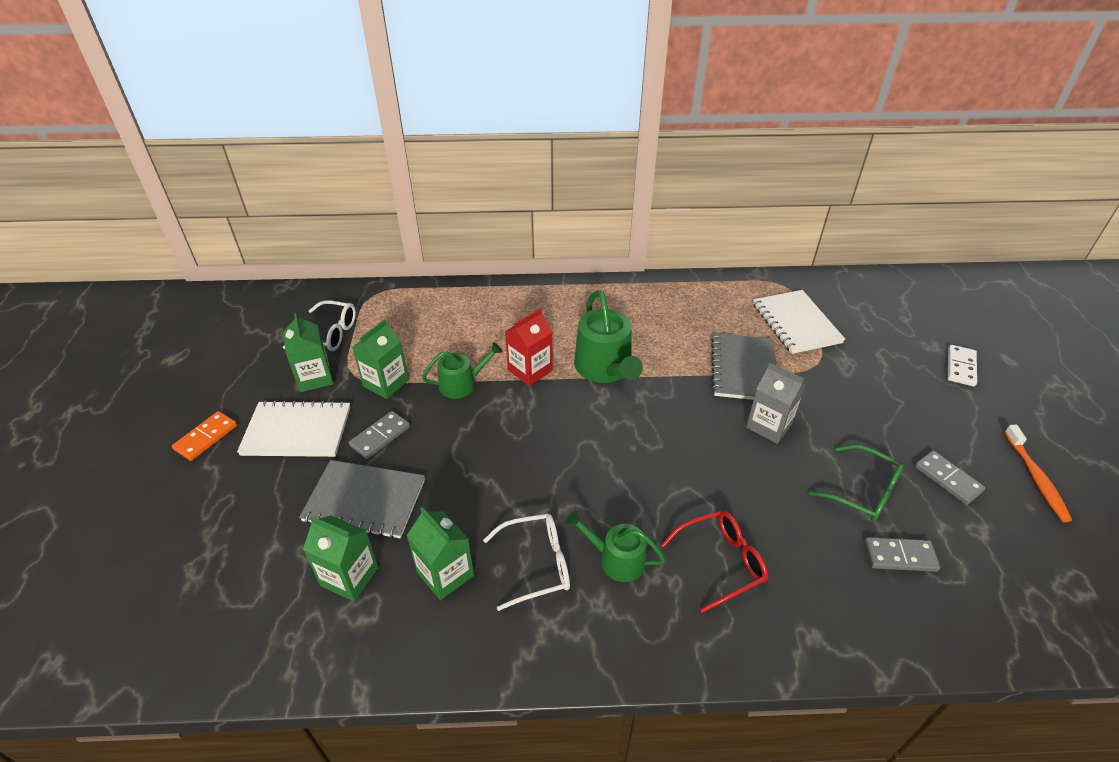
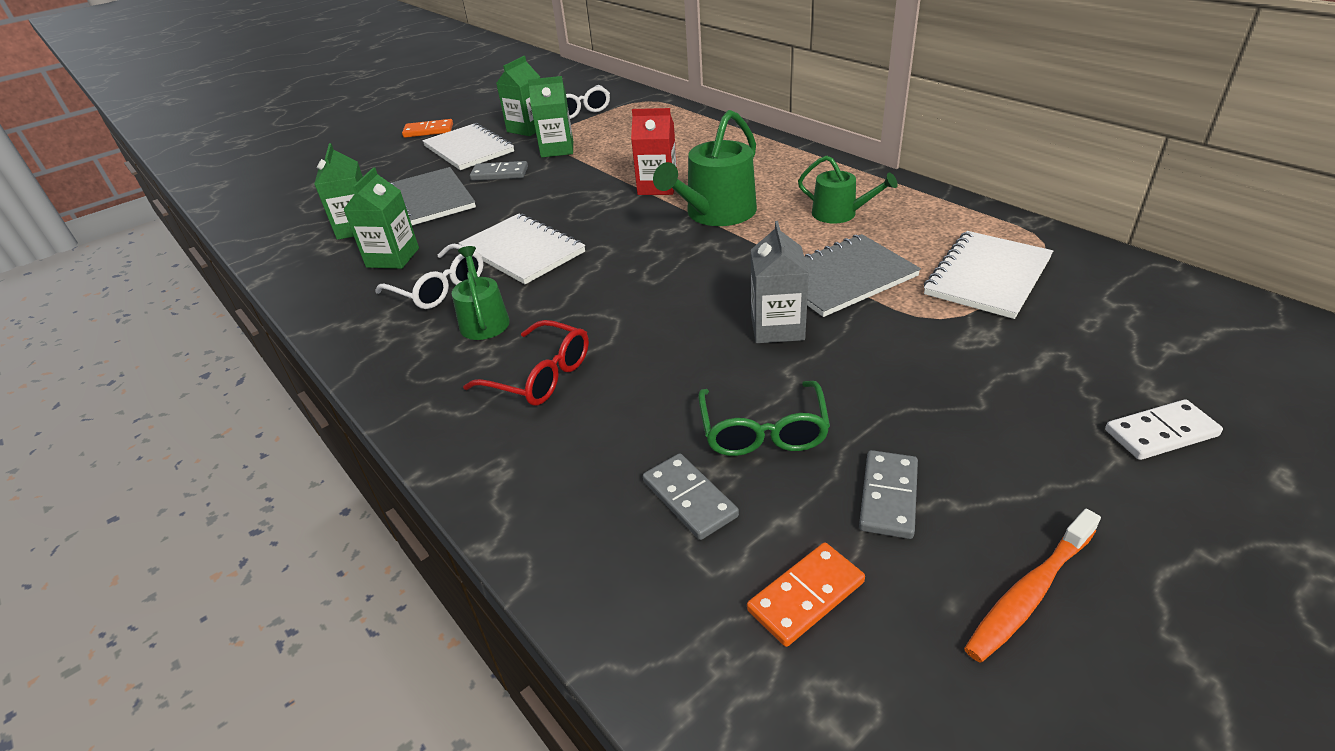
camera: 55 degrees right, 5 degrees down
(462, 384) = (598, 172): green watering can -> green watering can (839, 214)
(537, 488) = (522, 251): none -> white notebook
(1000, 554) = (806, 596): none -> orange domino

